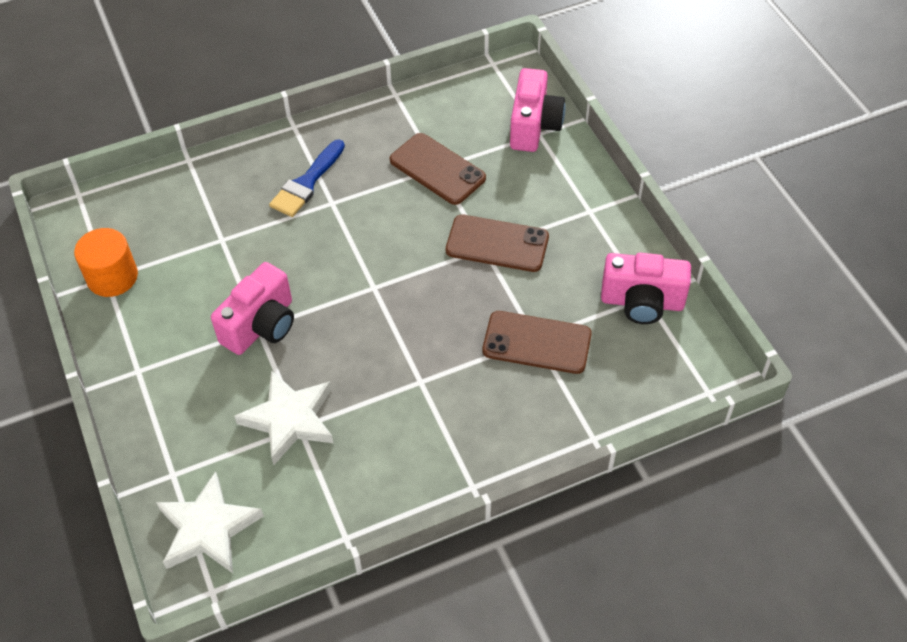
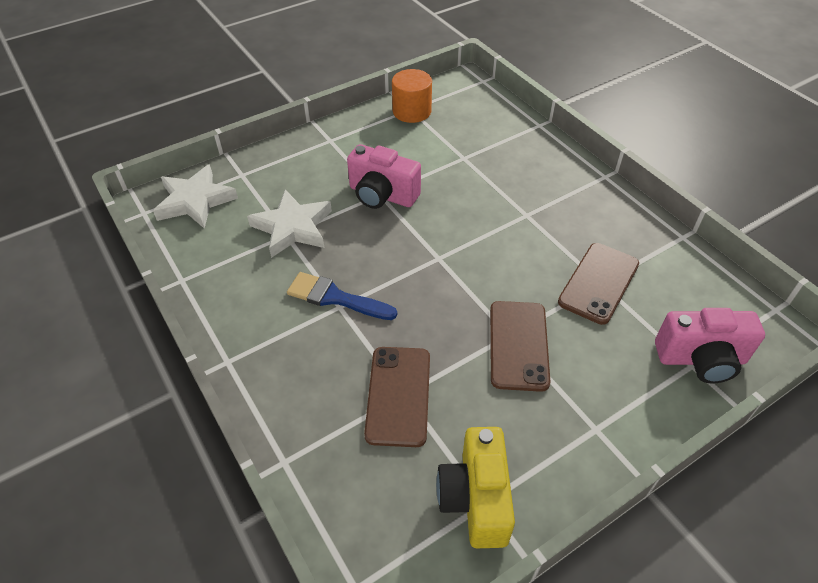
camera: 80 degrees right, 5 degrees down
(307, 183) = (543, 195): blue brush -> blue brush (335, 298)
(642, 302) = (475, 499): pink camera -> yellow camera

